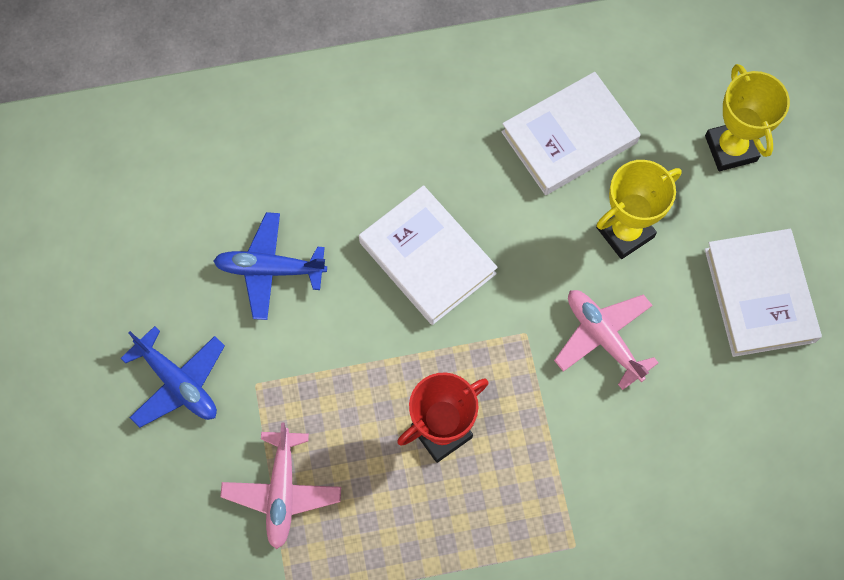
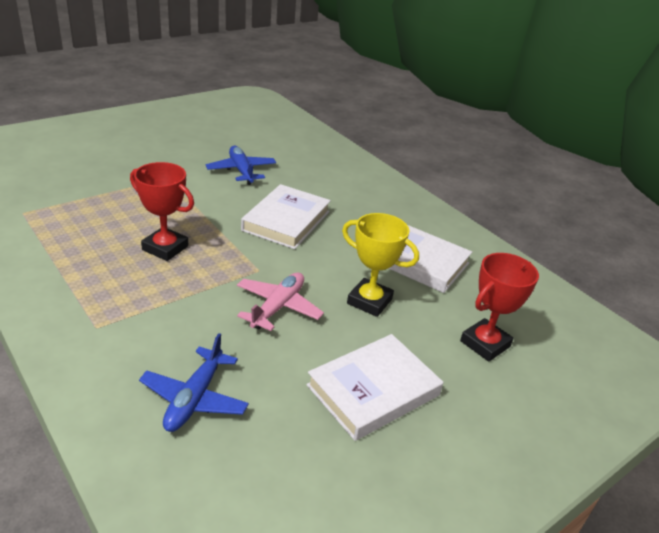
camera: 60 degrees right, 35 degrees down
(178, 382) = (155, 156): blue plane -> blue plane (194, 398)
(282, 491) = (99, 197): pink plane -> none
(730, 148) = (485, 344): yellow trophy -> red trophy

